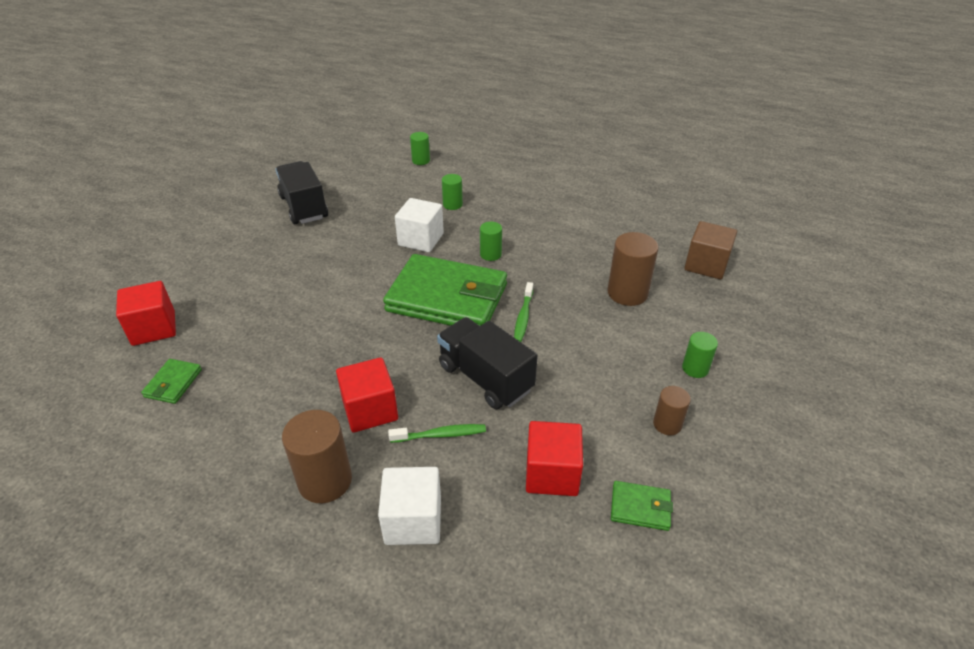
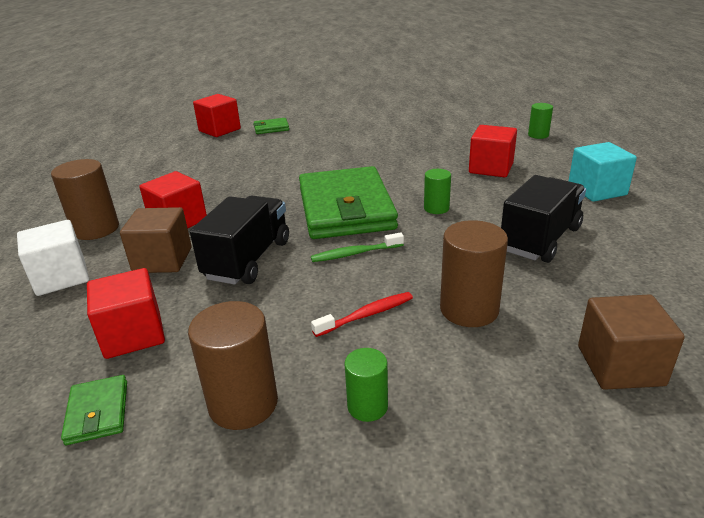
camera: 65 degrees right, 10 degrees down
(173, 383) = (171, 152): green wallet -> green wallet (271, 128)
(304, 207) = (400, 121): black truck -> black truck (540, 239)
(421, 239) = (417, 172): white cube -> none
(441, 435) = (162, 260): green toothbrush -> brown cube
(452, 204) = (491, 168): green cylinder -> red cube
(529, 181) = (597, 190): none -> turquoise cube
(606, 338) = (367, 315): none -> red toothbrush
(667, 424) = (243, 403): brown cylinder -> brown cylinder, size x1.74

